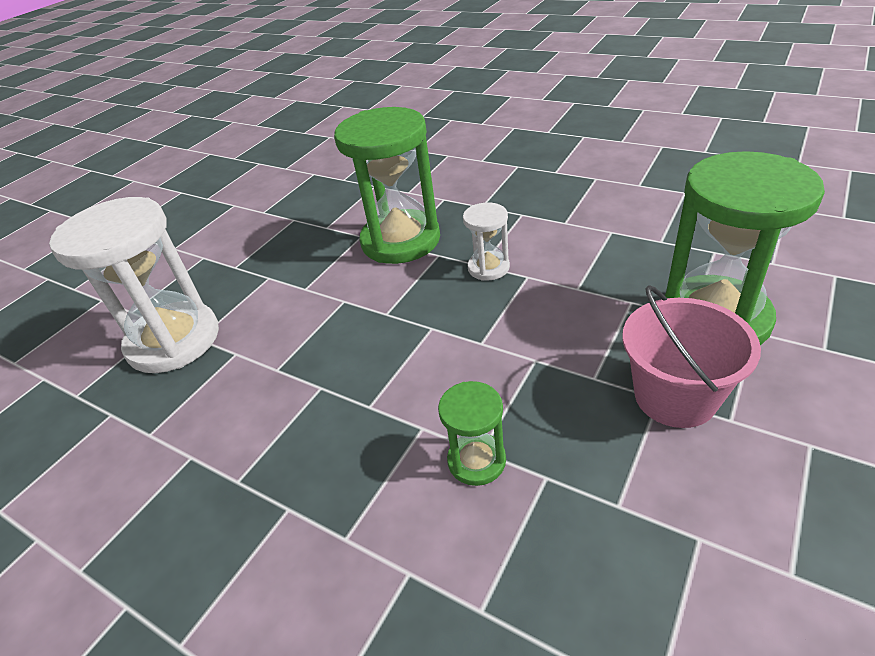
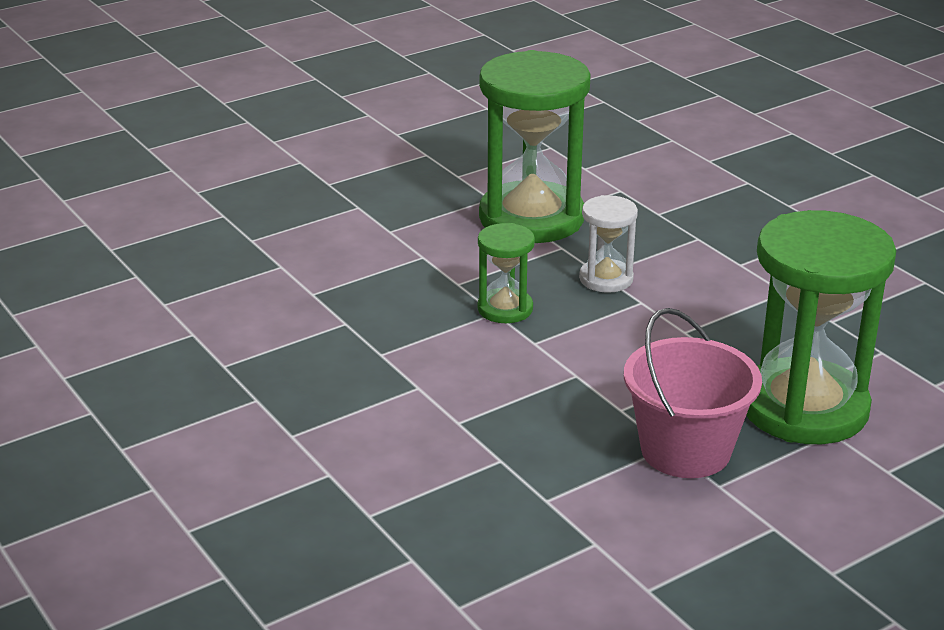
camera: 20 degrees right, 10 degrees down
(174, 340) = (226, 233): white hourglass -> none
(476, 461) = (448, 427): green hourglass -> green hourglass (505, 309)

